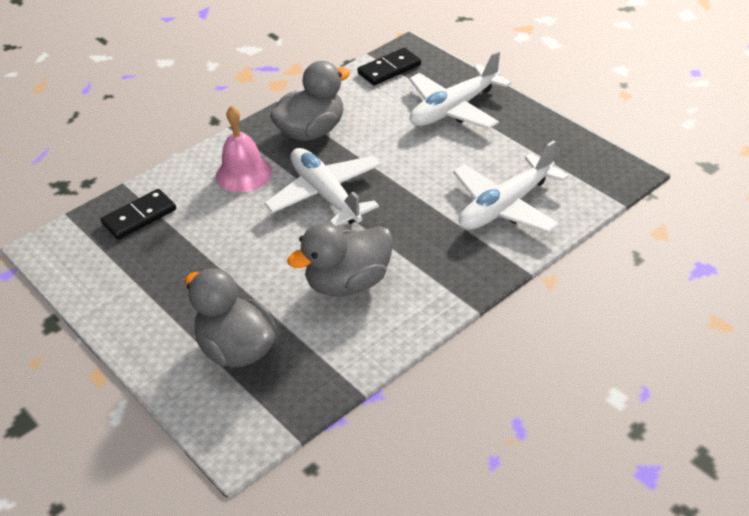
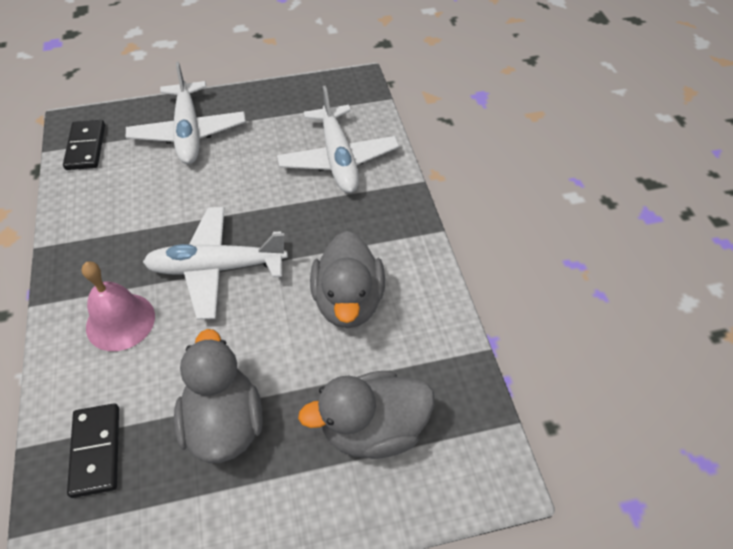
camera: 65 degrees left, 10 degrees up
(312, 131) = (113, 240): grey duck -> grey duck (224, 423)

